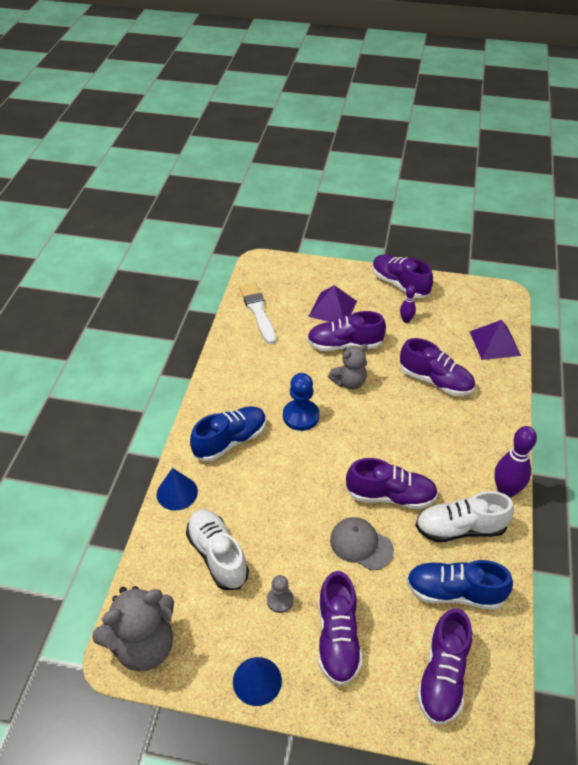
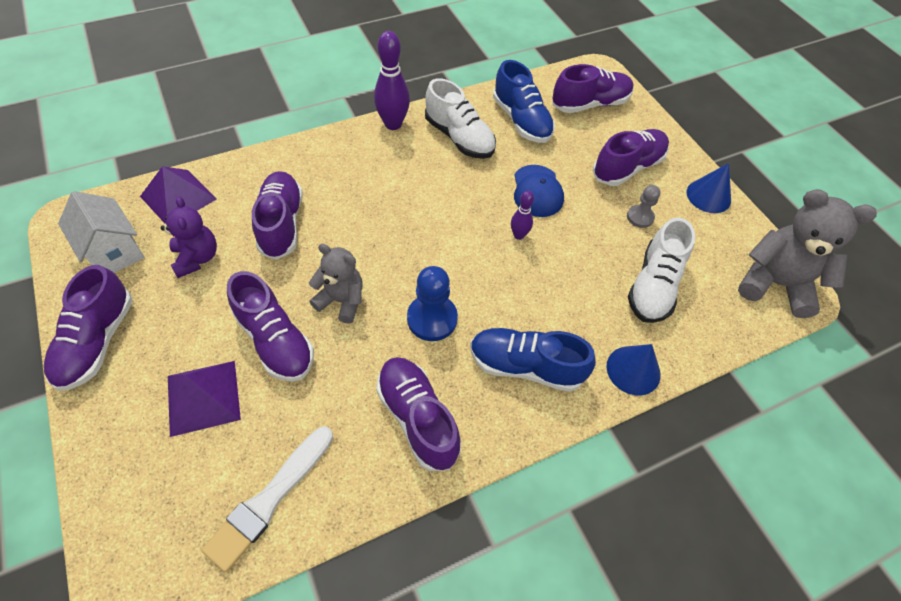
camera: 130 degrees left, 10 degrees up
(361, 545) = (537, 191): grey cap -> blue cap
(390, 496) = (468, 194): purple shoe -> purple shoe (417, 418)
(406, 320) = (181, 298): purple bowling pin -> purple bowling pin (519, 235)
(433, 335) = (197, 258): none -> purple teddy bear
(463, 305) = (114, 252): none -> white house

